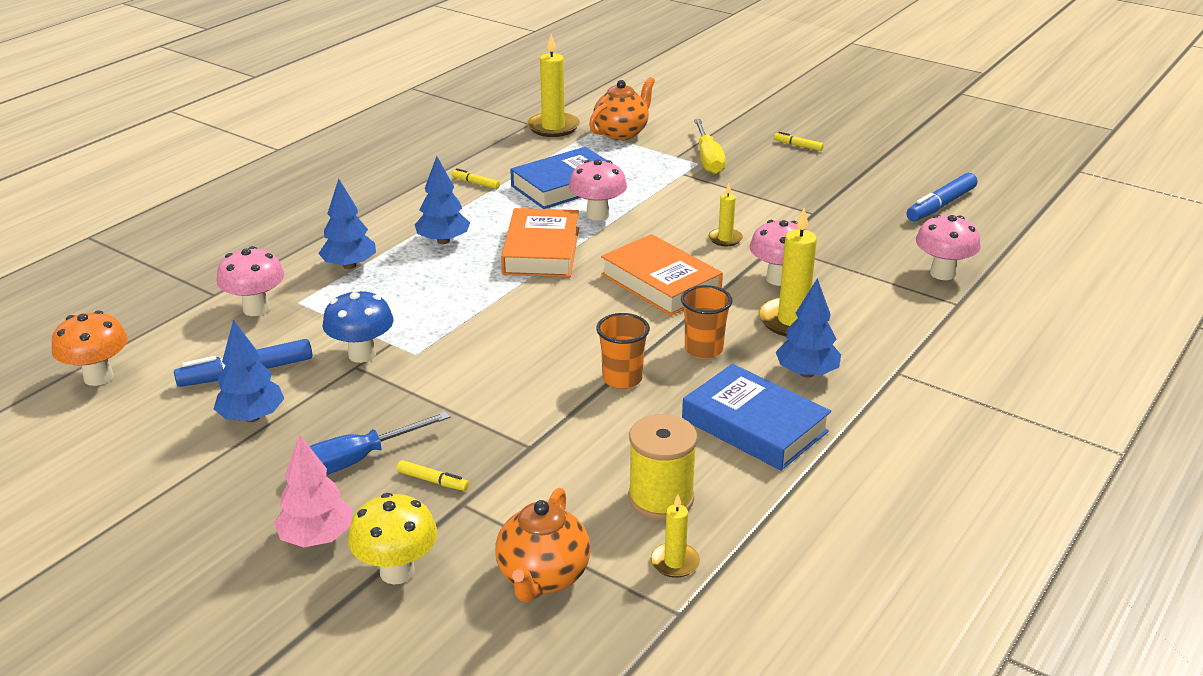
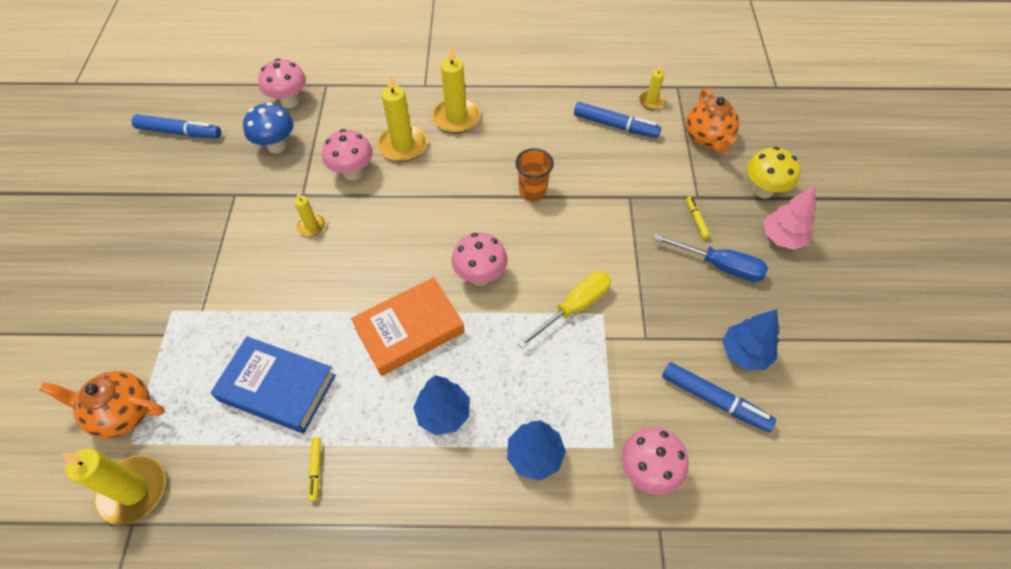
camera: 125 degrees left, 25 degrees up
(98, 377) = (815, 500): orange mushroom -> none
(362, 354) = (632, 344): blue mushroom -> blue mushroom (277, 146)
(543, 577) = (707, 138): orange teapot -> orange teapot turned 105 degrees clockwise
(597, 215) = (321, 328): pink mushroom -> pink mushroom (480, 276)
(660, 283) = (404, 231): orange book -> none
(661, 498) = (615, 126): yellow spool -> blue marker
(703, 349) = (469, 170): orange cup -> none
(708, 159) = (159, 307): yellow screwdriver -> yellow screwdriver (574, 307)
(754, 425) = (524, 118): blue book -> none
(798, 145) = (95, 256): yellow marker -> none
(806, 373) = (456, 118): blue tree -> yellow candle

